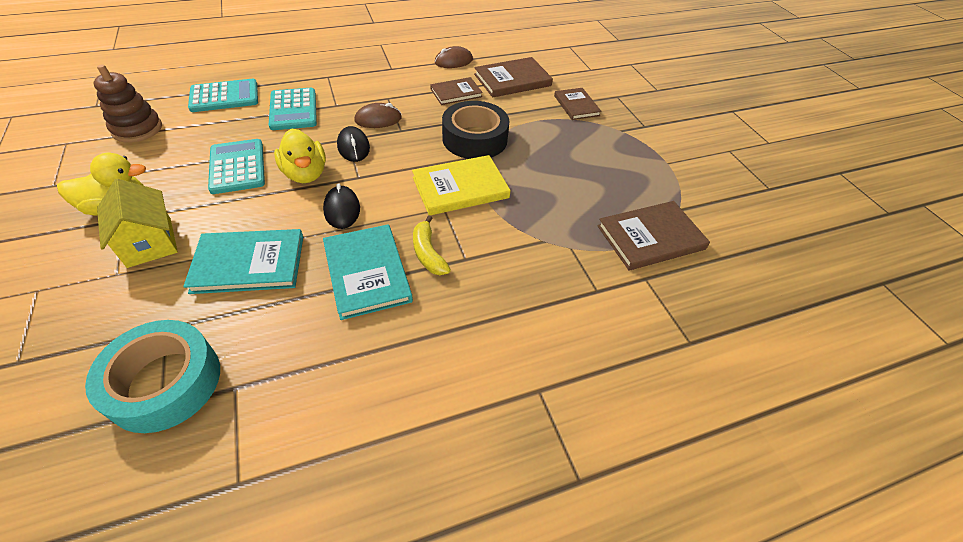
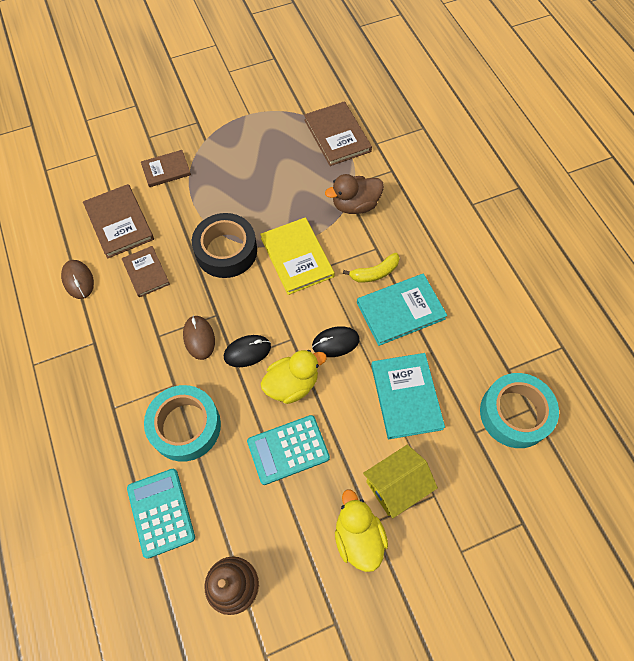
camera: 90 degrees left, 15 degrees up
(293, 110) = (185, 426): turquoise calculator -> turquoise tape
(535, 245) = (355, 205): none -> brown duck

